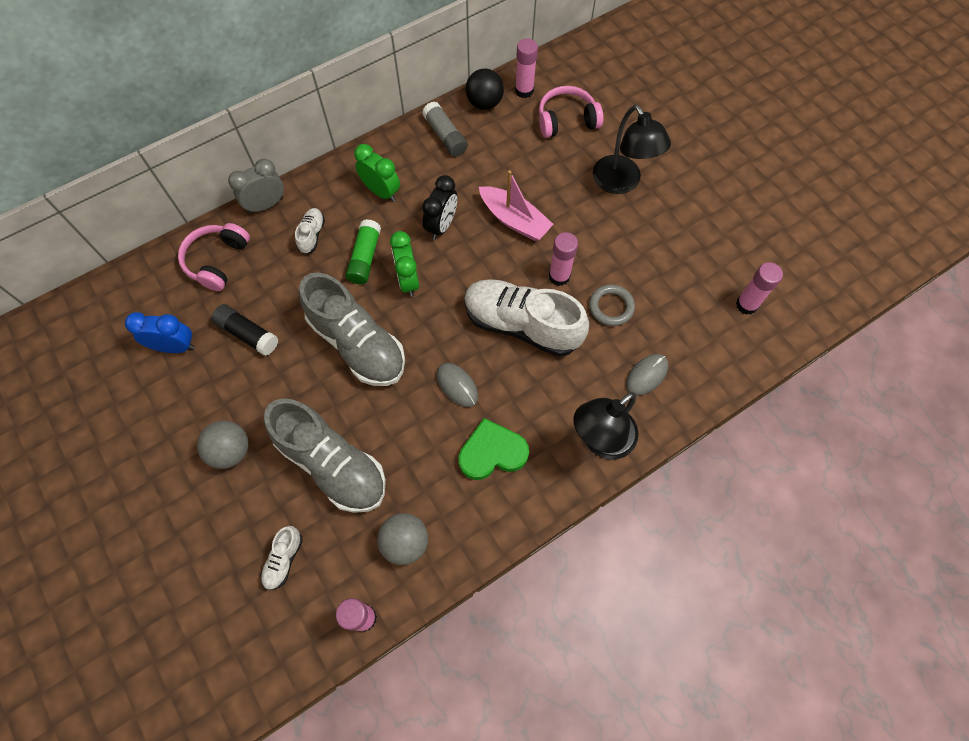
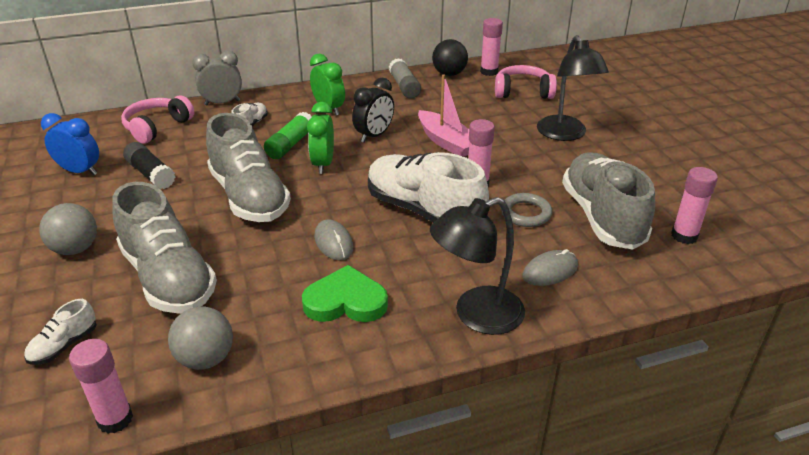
camera: 15 degrees right, 30 degrees down
(676, 296) = (602, 217): none -> grey shoe

